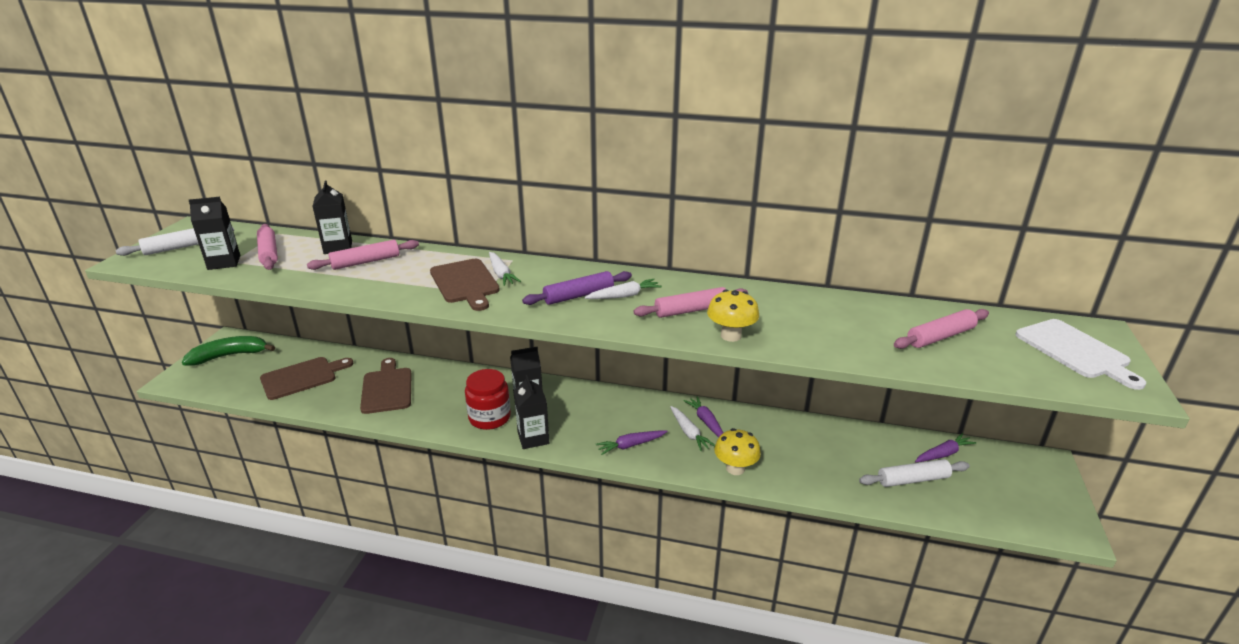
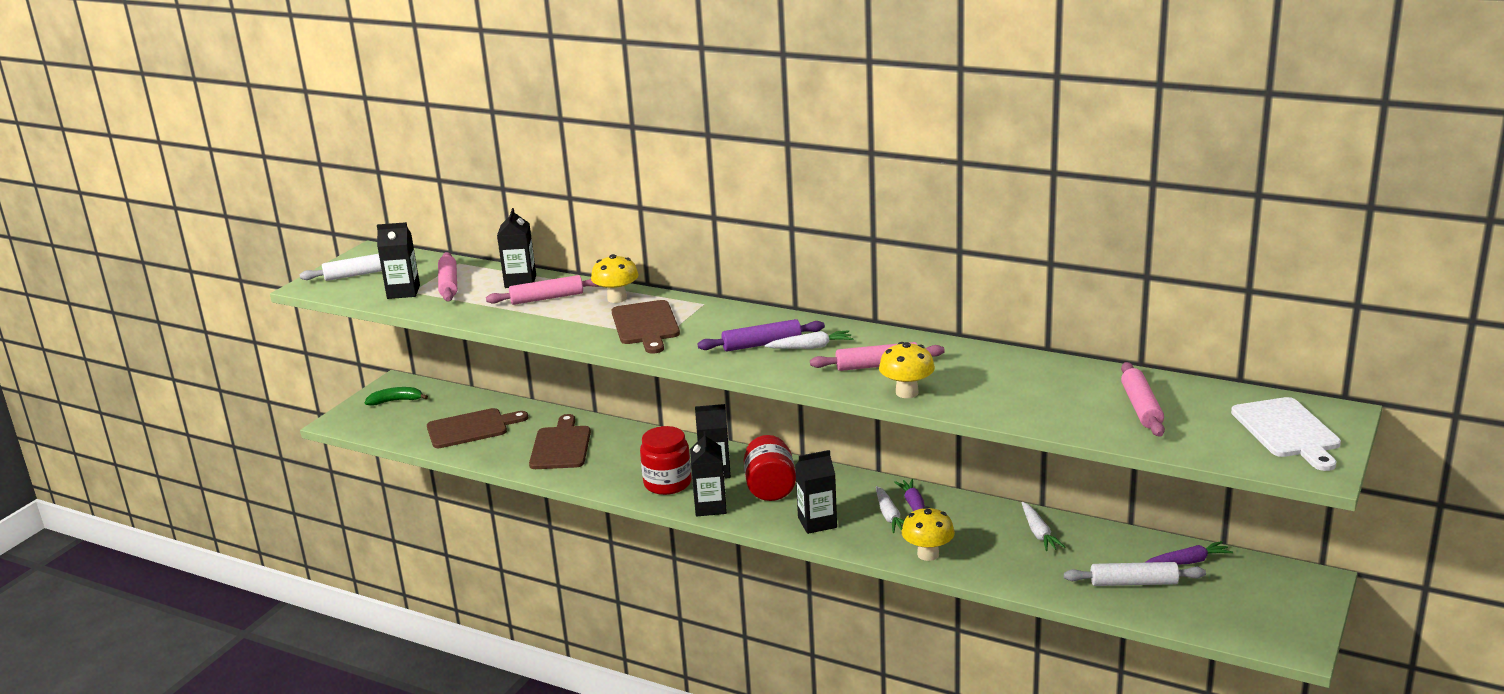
camera: 15 degrees right, 5 degrees down
(229, 356) = (396, 401): green banana -> green banana, size x0.65
(432, 259) = (617, 298): none -> yellow mushroom
(501, 274) = (686, 318): white carrot -> white carrot (1038, 533)
(580, 414) = (770, 488): none -> red jar
(630, 445) = (817, 522): purple carrot -> black carton
(940, 336) = (1141, 407): pink rolling pin -> pink rolling pin turned 75 degrees counterclockwise

